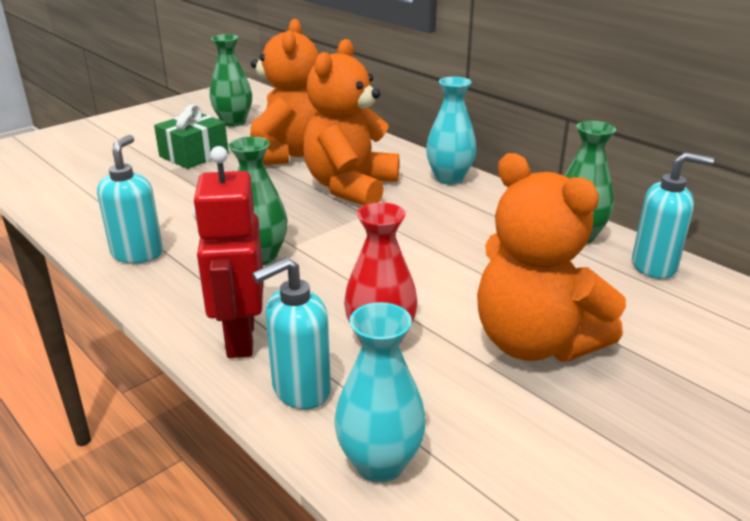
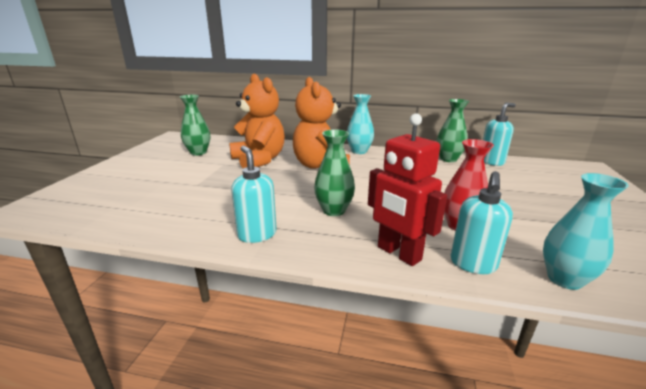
camera: 35 degrees left, 5 degrees down
(194, 155) = (201, 173): green gift -> none
(534, 343) = (512, 202): orange teddy bear -> none

